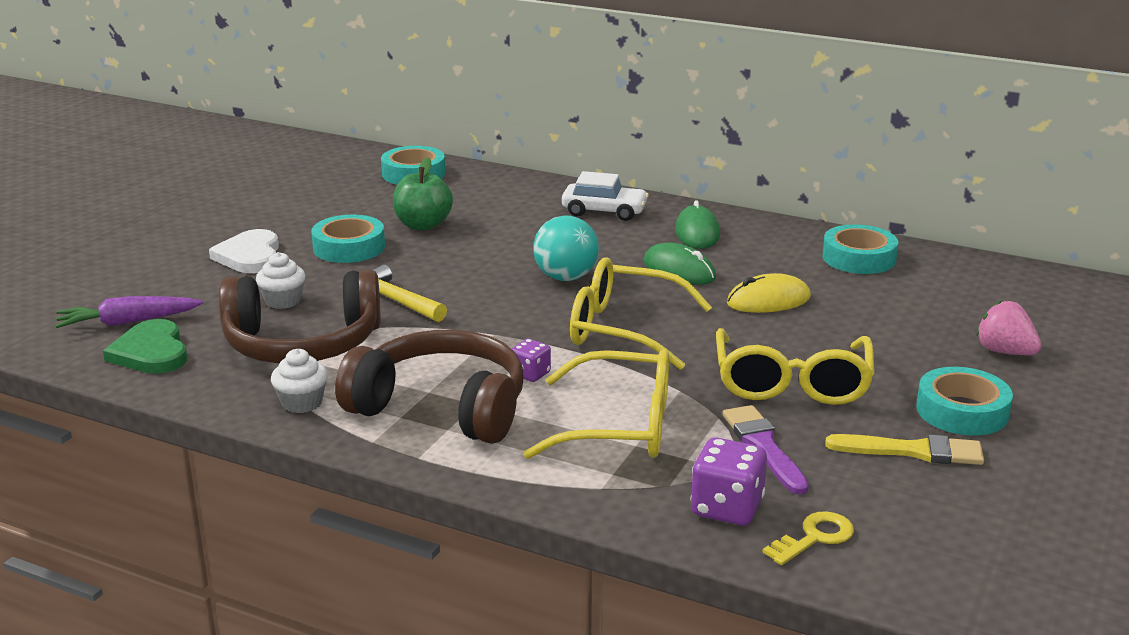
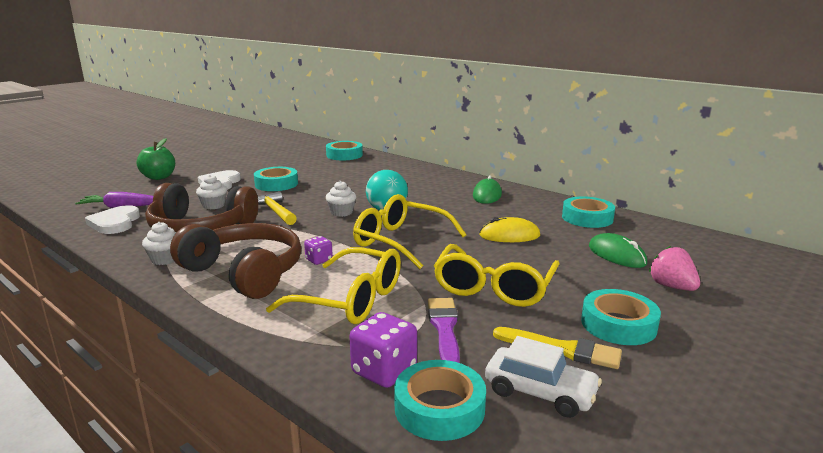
camera: 15 degrees right, 5 degrees down
(151, 352) = (115, 223): green heart -> white heart
(423, 225) = (327, 177): green apple -> green apple (159, 177)
(500, 290) = (341, 212): none -> white cupcake
(604, 211) = (437, 180): white car -> white car (540, 392)
(679, 270) = (461, 213): green mouse -> green mouse (616, 255)
(814, 537) = (439, 408): yellow key -> turquoise tape

